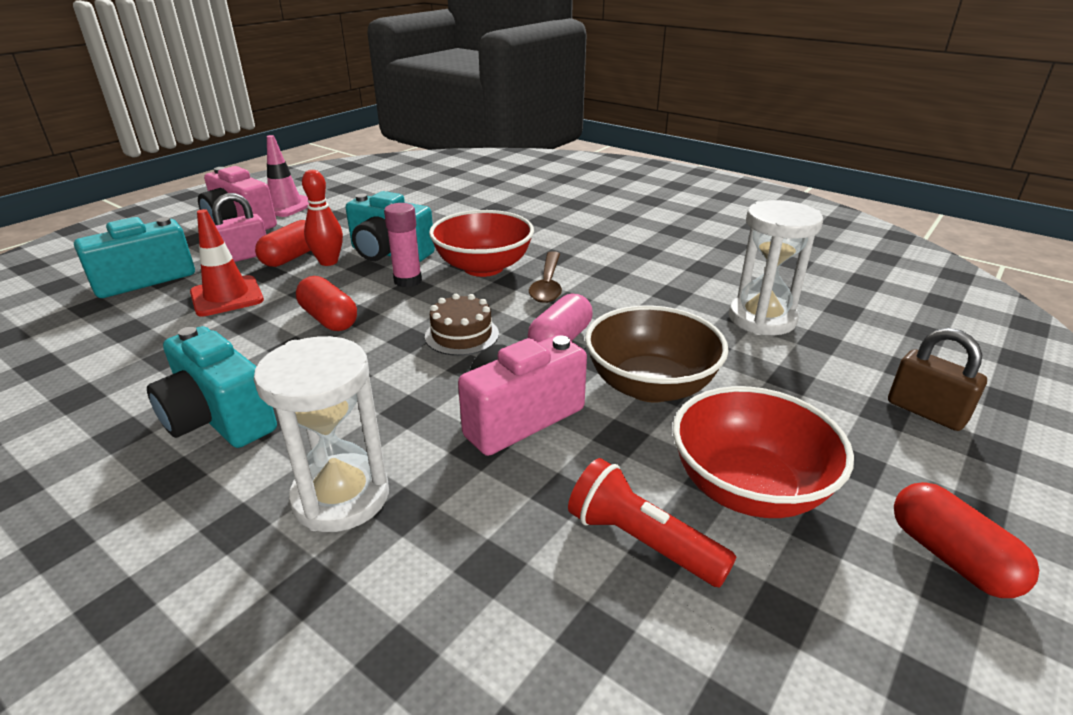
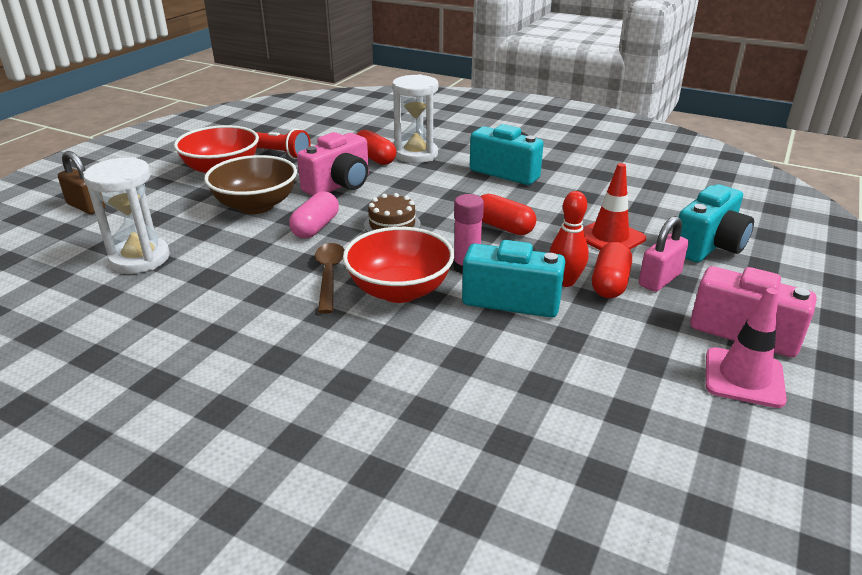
camera: 170 degrees right, 0 degrees up
(951, 557) = (148, 159): red capsule -> red capsule (375, 158)

